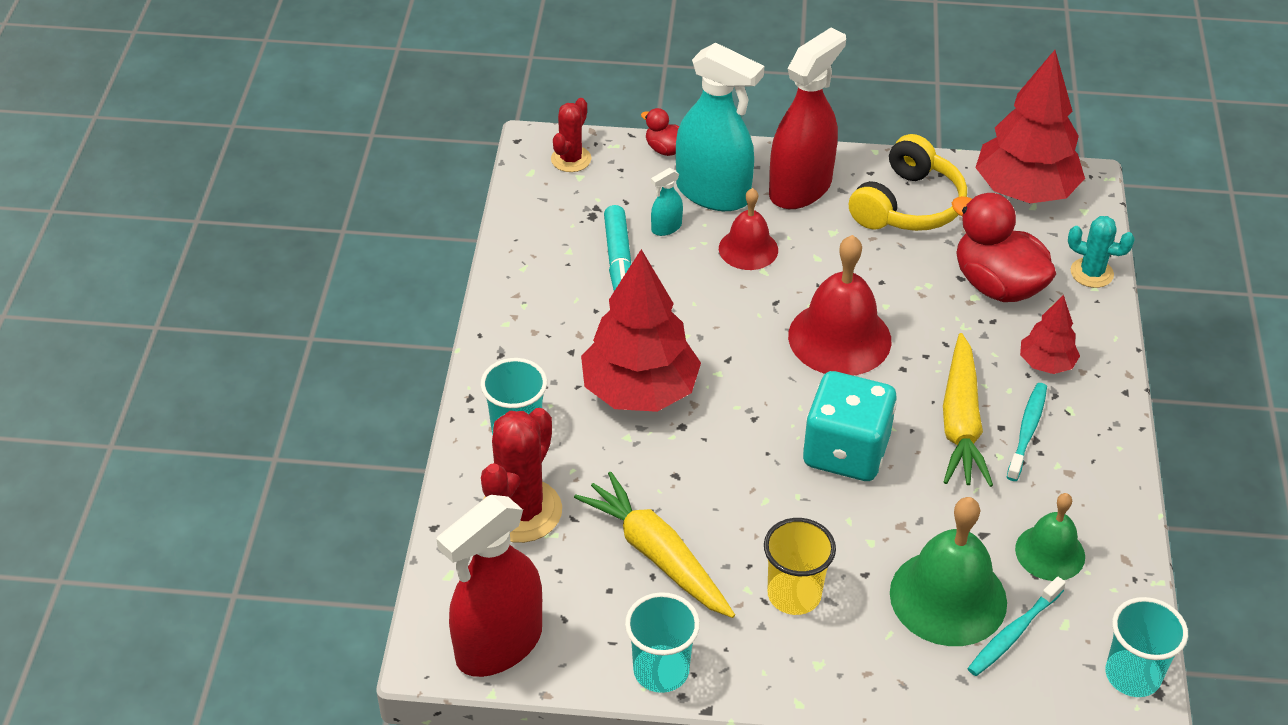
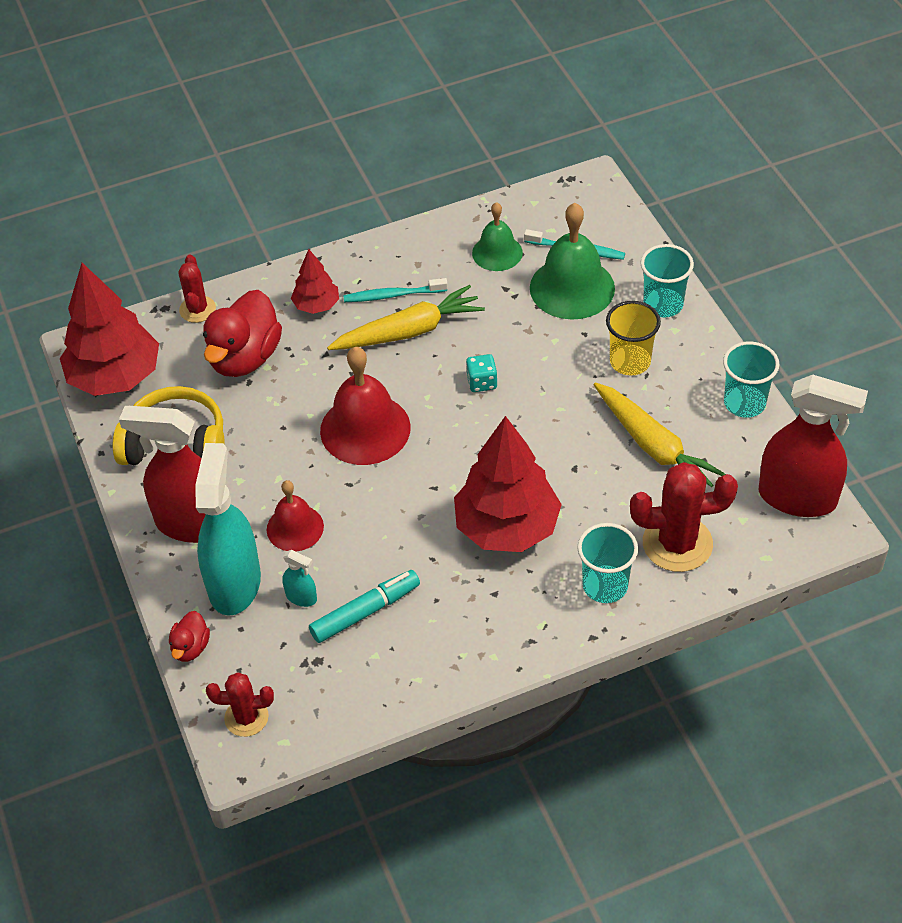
camera: 115 degrees left, 5 degrees up
(656, 554) = (654, 447): yellow carrot -> yellow carrot turned 60 degrees counterclockwise
(846, 452) = (482, 382): turquoise dice -> turquoise dice, size x0.44
(1091, 273) = (197, 309): turquoise cactus -> red cactus
(1132, 675) = (567, 191): turquoise cup -> turquoise cup (663, 304)

